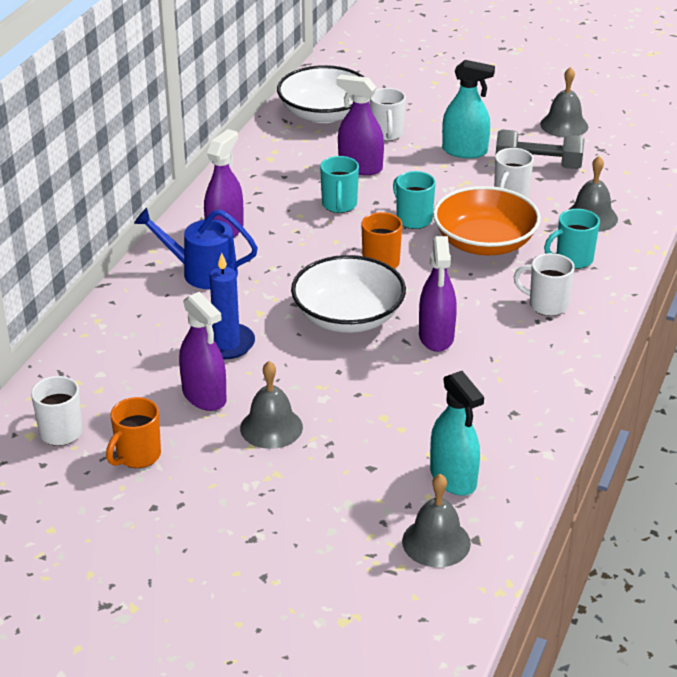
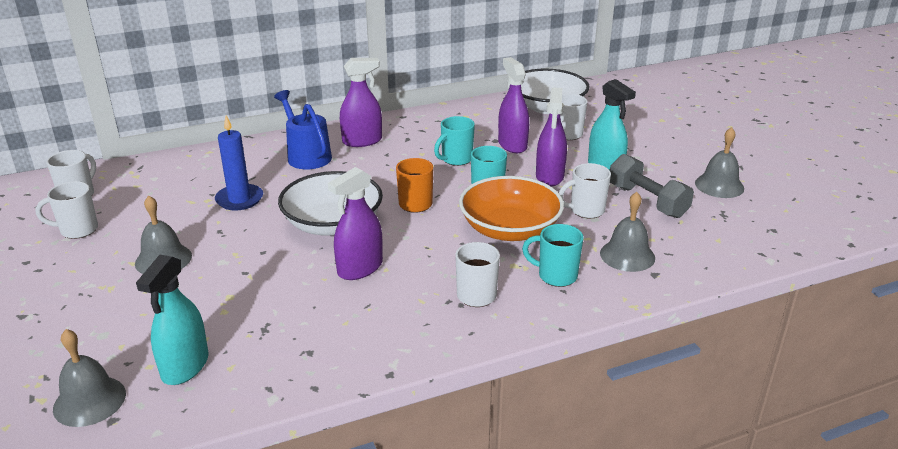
camera: 45 degrees right, 5 degrees down
(137, 456) = (77, 230): orange mug -> white mug
(204, 396) = (171, 220): purple spray bottle -> purple spray bottle (549, 177)

